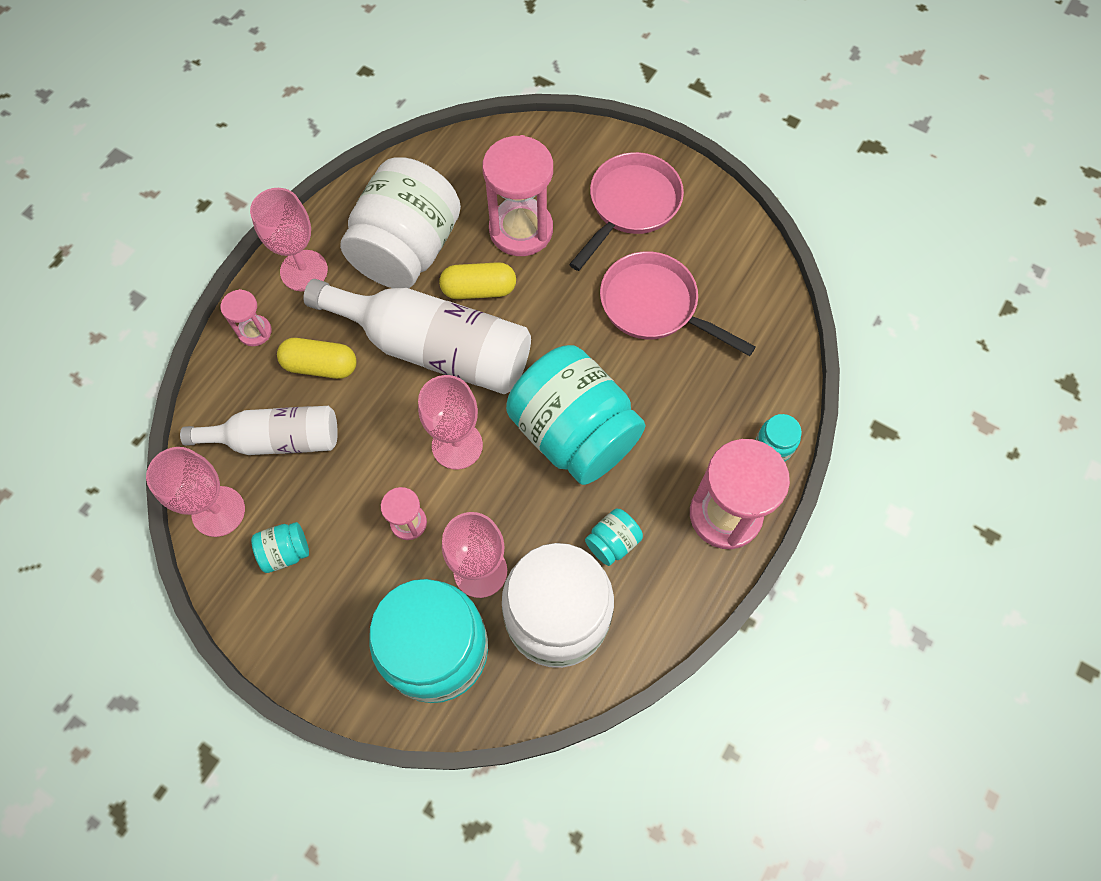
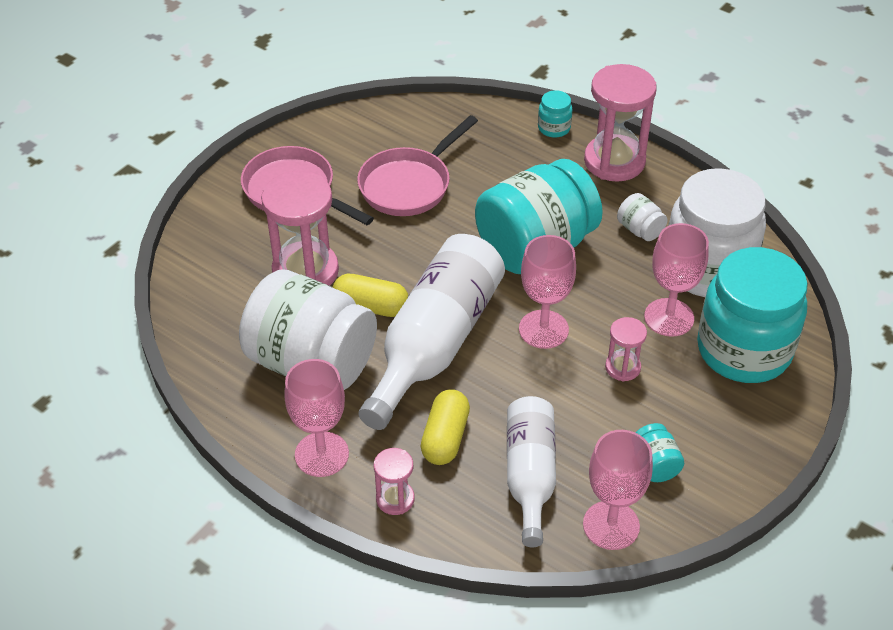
camera: 85 degrees left, 20 degrees down
(479, 289) = (371, 306): yellow capsule -> yellow capsule turned 75 degrees counterclockwise
(612, 542) = (640, 230): turquoise jar -> white jar

